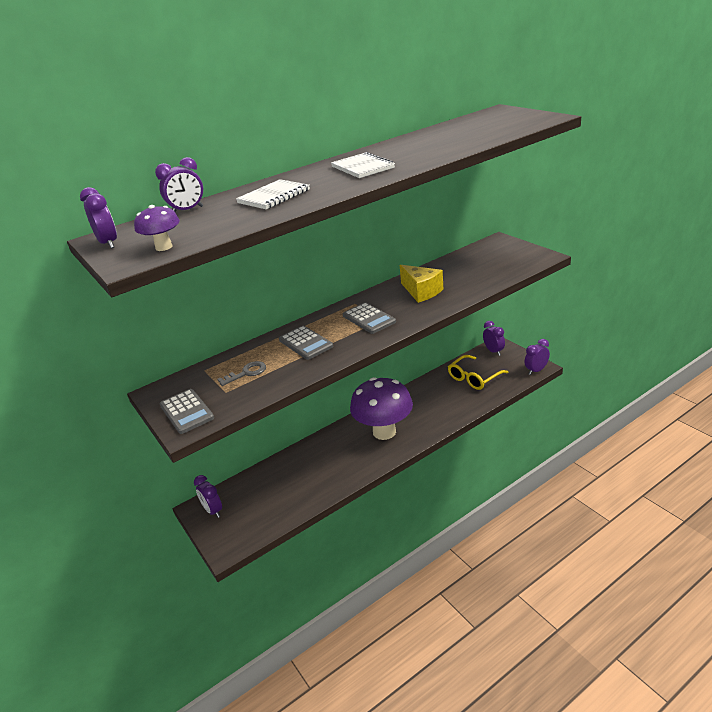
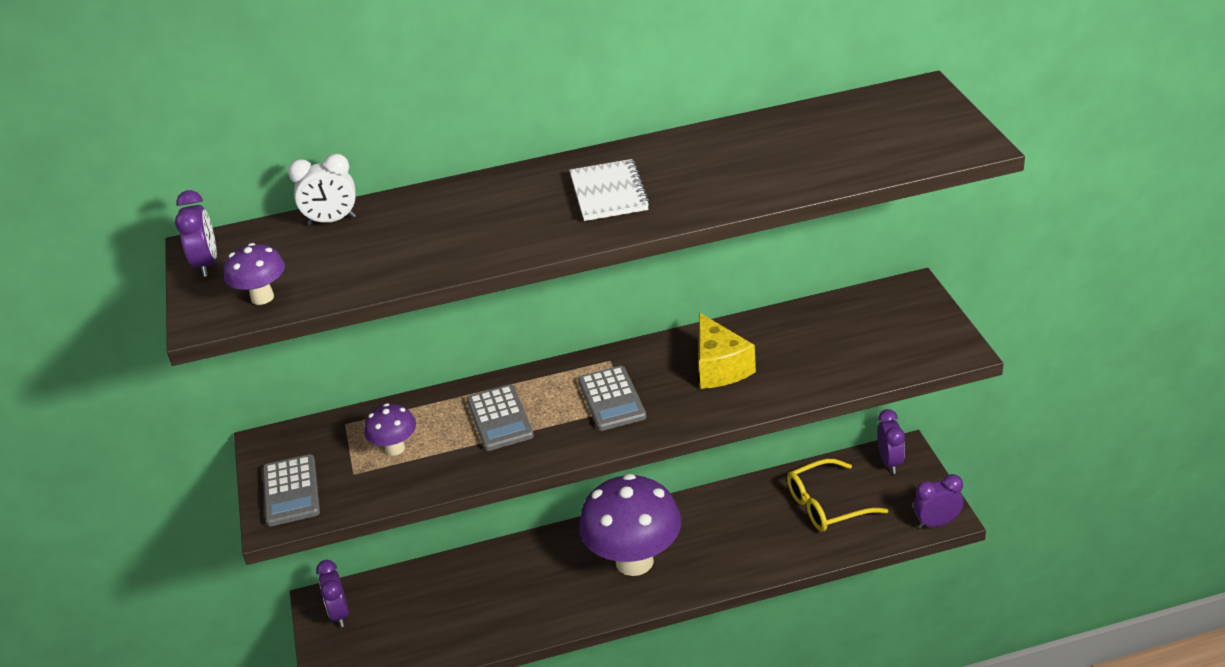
camera: 20 degrees right, 5 degrees up
(187, 210) = (332, 221): purple clock -> white clock
(246, 373) = (395, 448): grey key -> purple mushroom
(274, 196) = (452, 226): white notebook -> none

